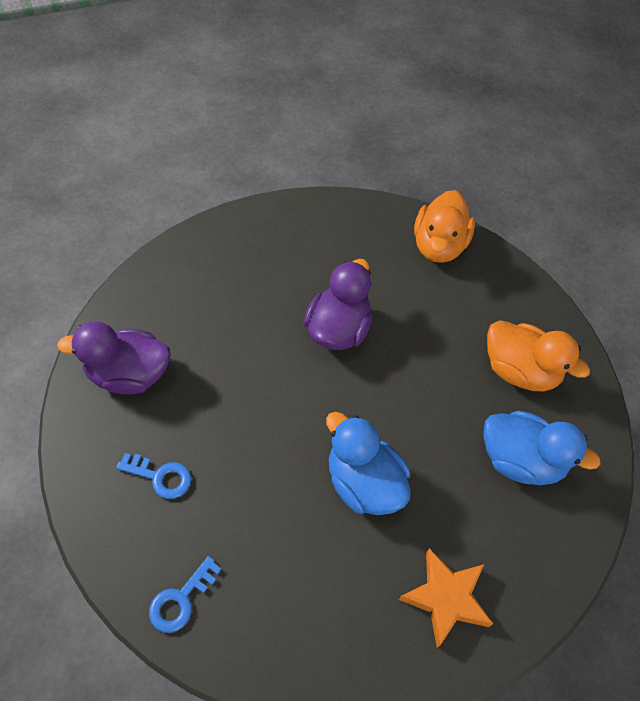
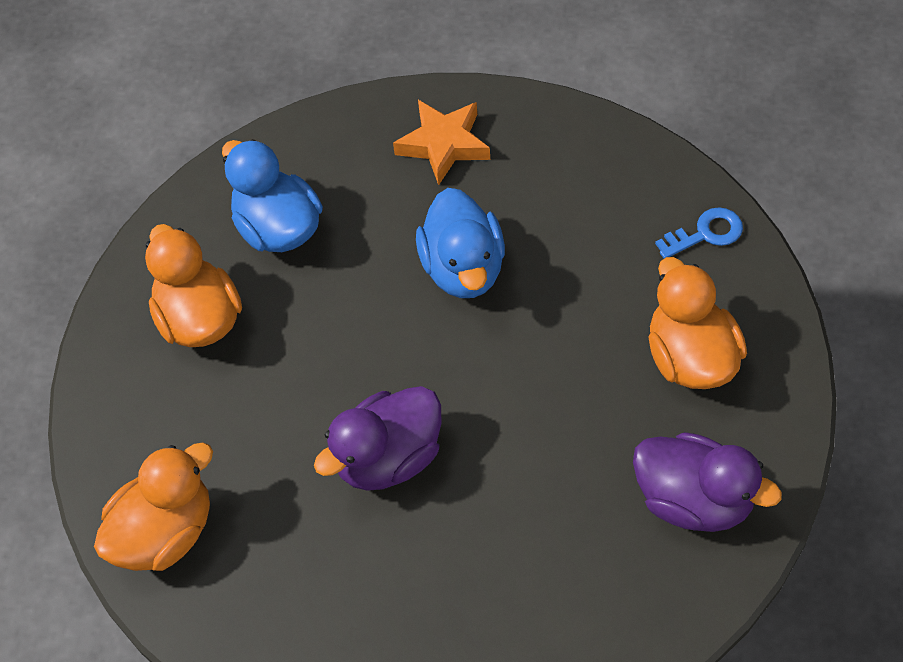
camera: 145 degrees left, 0 degrees up
(160, 477) = (690, 358): blue key -> orange duck

